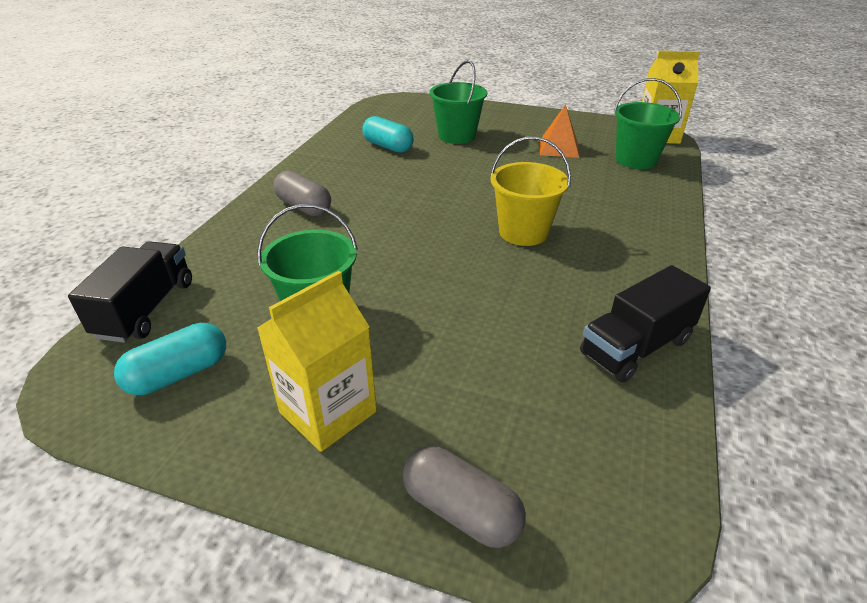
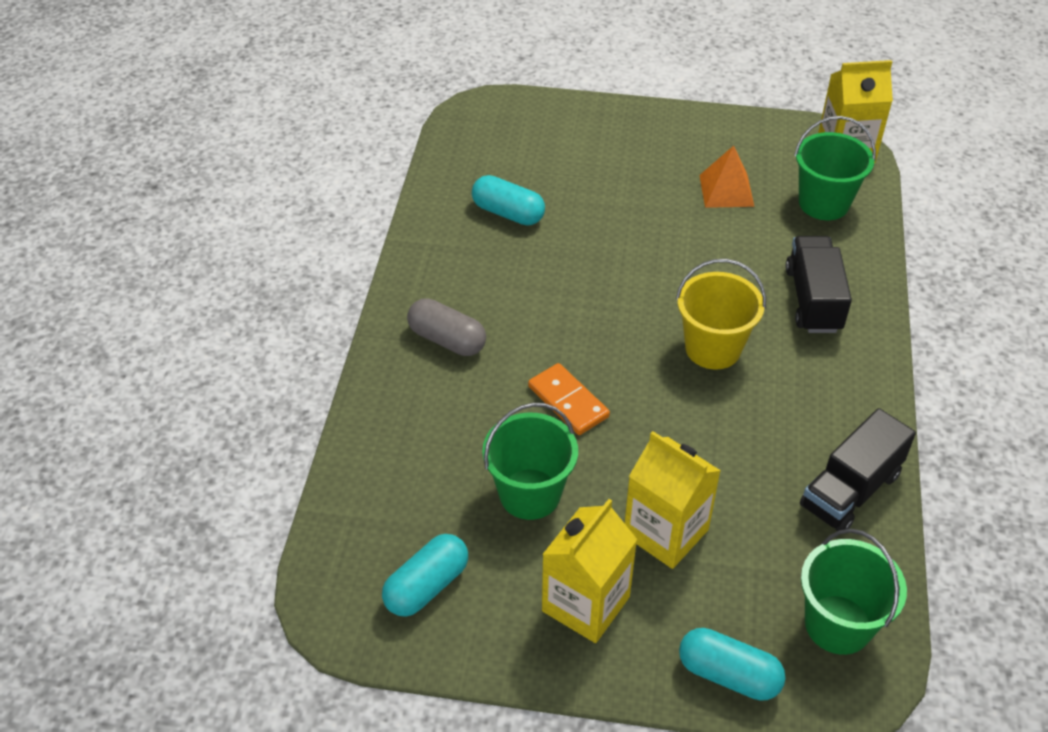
camera: 10 degrees left, 10 degrees up
(146, 309) = (348, 515): black truck -> black truck (813, 300)
(383, 253) = (568, 402): none -> orange domino
(436, 359) = (665, 532): none -> yellow carton
(457, 136) = (591, 180): green bucket -> green bucket (838, 624)
(461, 511) = (728, 675): grey capsule -> turquoise capsule

